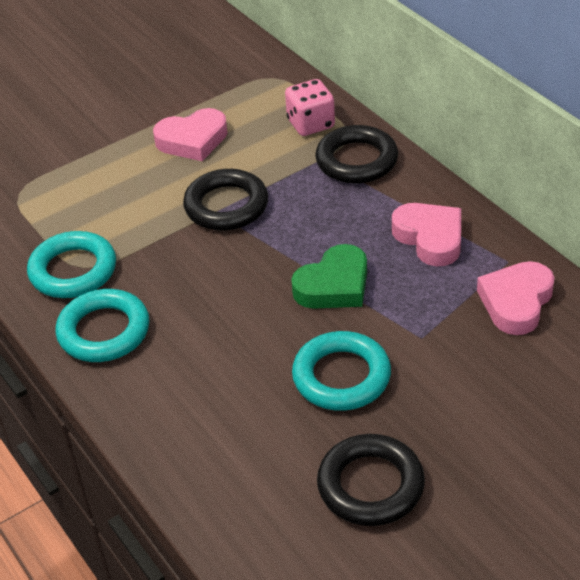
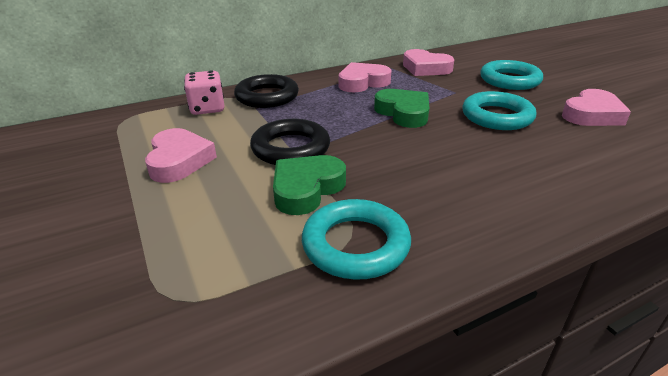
camera: 85 degrees left, 10 degrees down
(104, 331) = (457, 222): turquoise ring -> turquoise ring (509, 80)
(151, 230) = (306, 189): none -> green heart
(370, 485) = (592, 115): black ring -> pink heart

